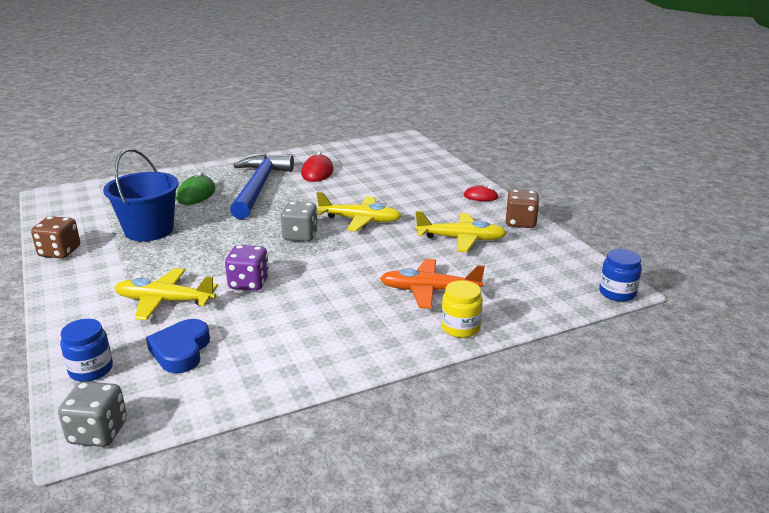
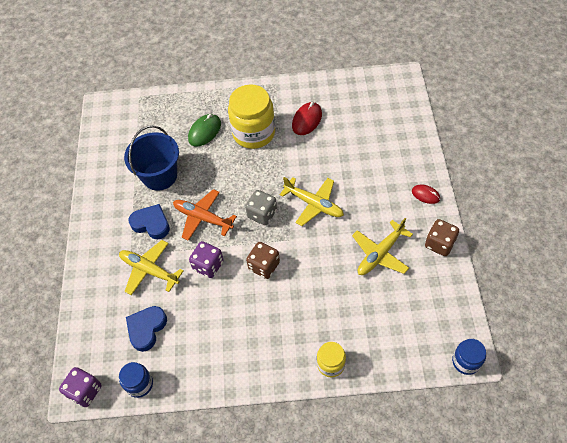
camera: 25 degrees right, 30 degrees up
(60, 252) = (96, 188): brown dice -> brown dice (264, 266)
(91, 370) = (92, 330): blue jar -> blue jar (139, 384)
(98, 432) = (85, 391): grey dice -> purple dice
(152, 265) = (151, 224): none -> blue heart
(259, 187) = (254, 133): blue hammer -> yellow jar
(430, 291) = (328, 314): orange plane -> orange plane (203, 218)
(460, 239) = (380, 253): yellow plane -> yellow plane turned 105 degrees clockwise

